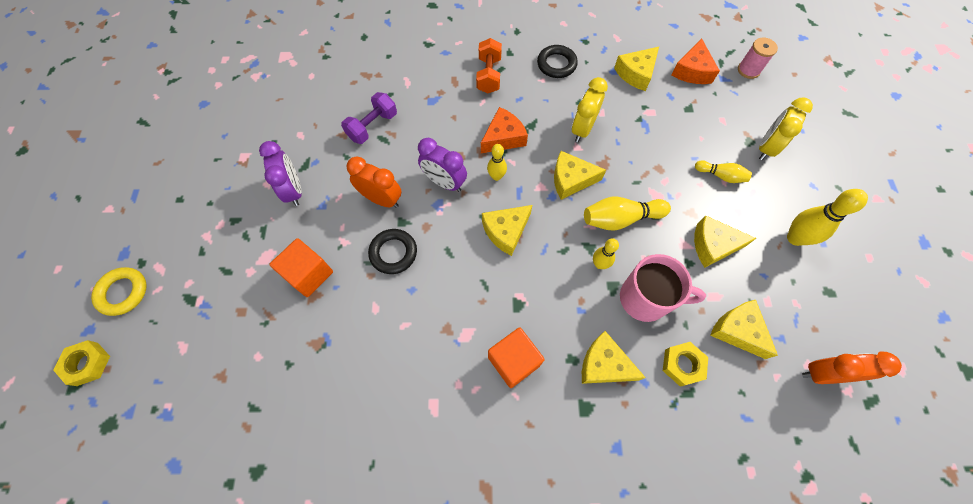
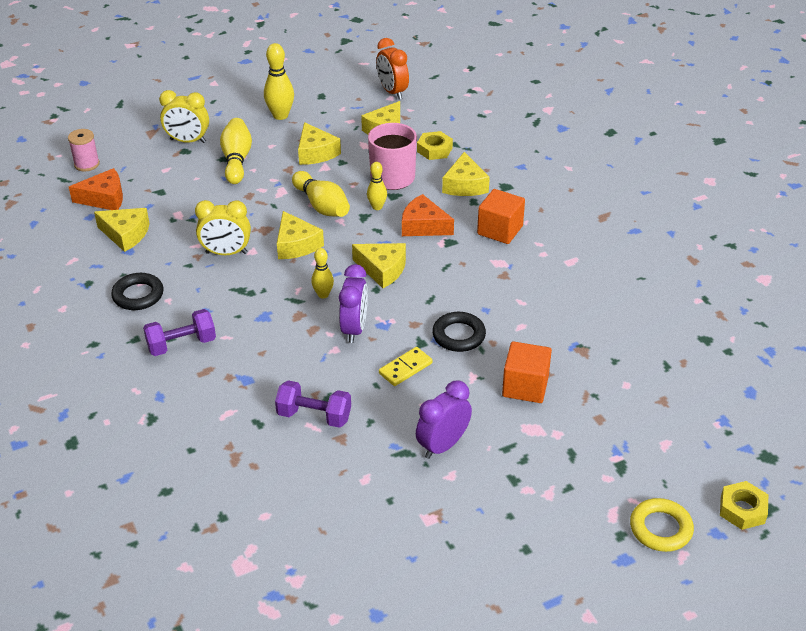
camera: 115 degrees left, 25 degrees down
(381, 199) = (405, 368): orange clock -> yellow domino
(489, 75) = (182, 344): orange dumbbell -> purple dumbbell
(503, 137) = (269, 305): orange cheese -> orange cheese (423, 226)
(720, 176) = (237, 160): yellow bowling pin -> yellow bowling pin, size x1.64

